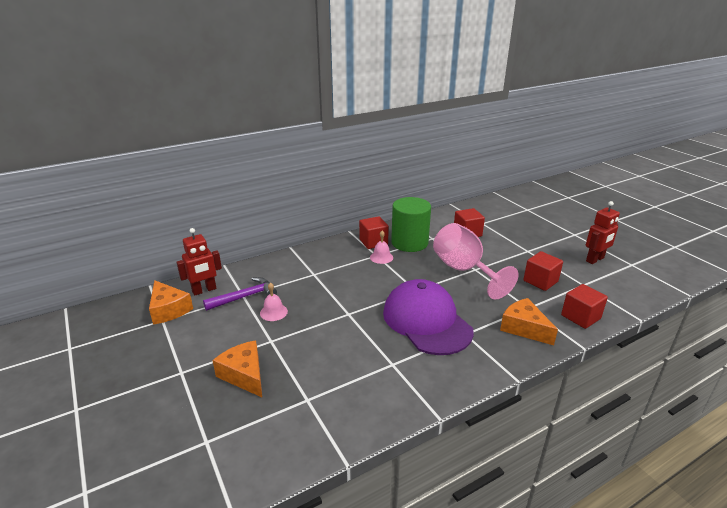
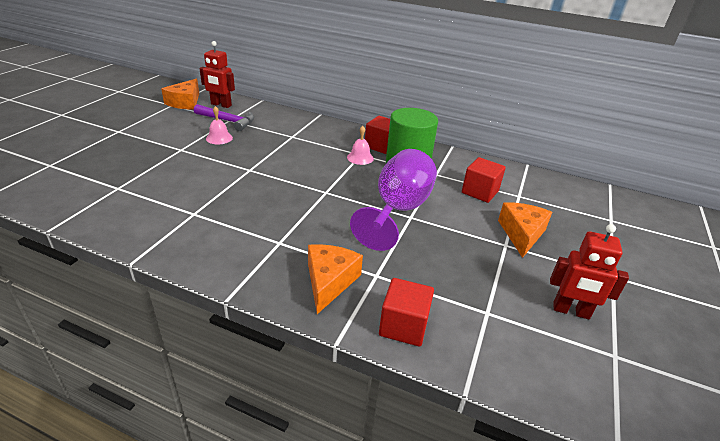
camera: 50 degrees right, 5 degrees up
(244, 375) = (130, 153): orange cheese -> orange cheese (521, 234)
(426, 321) = (278, 213): purple cap -> none
(464, 271) = (398, 210): pink goblet -> purple goblet
(540, 281) = (447, 271): red cube -> none

